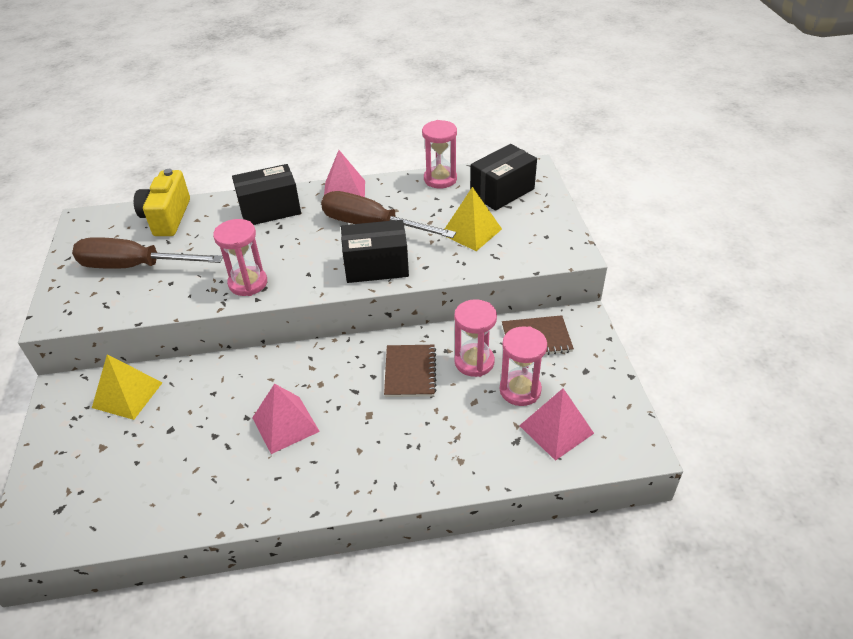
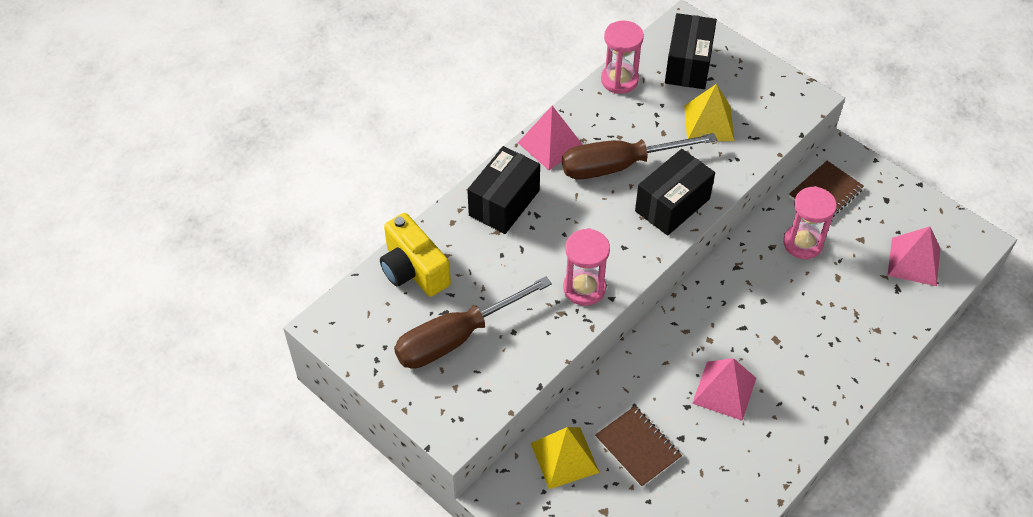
camera: 40 degrees left, 10 degrees up
(410, 372) = (766, 284): brown notebook -> brown notebook (638, 447)
(520, 390) = (859, 246): pink hourglass -> none

